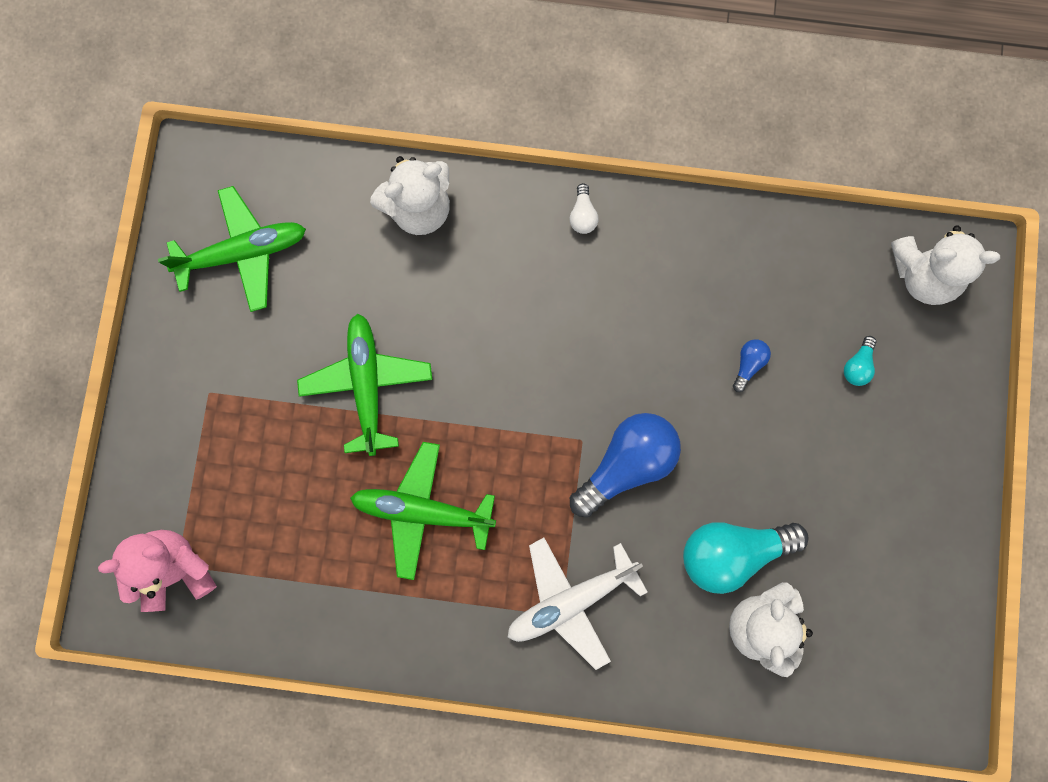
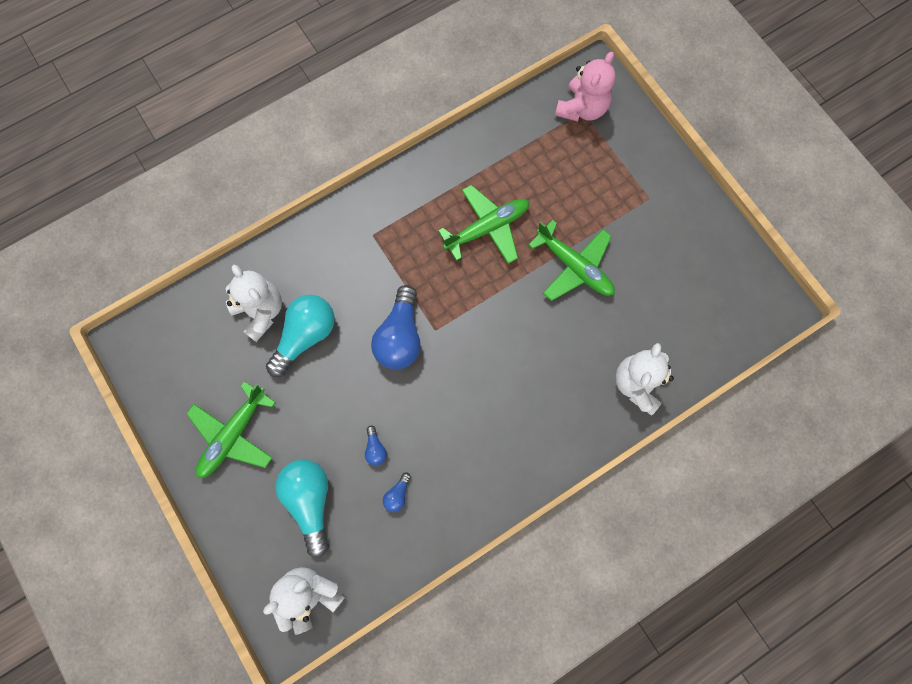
camera: 140 degrees right, 5 degrees down
(243, 253) = (705, 280): green plane -> green plane (233, 435)
(571, 601) = (373, 245): white plane -> none
(583, 215) = (543, 459): white light bulb -> none
(761, 300) = (397, 494): none -> blue light bulb
(857, 365) = (310, 501): turquoise light bulb -> turquoise light bulb, size x2.27

